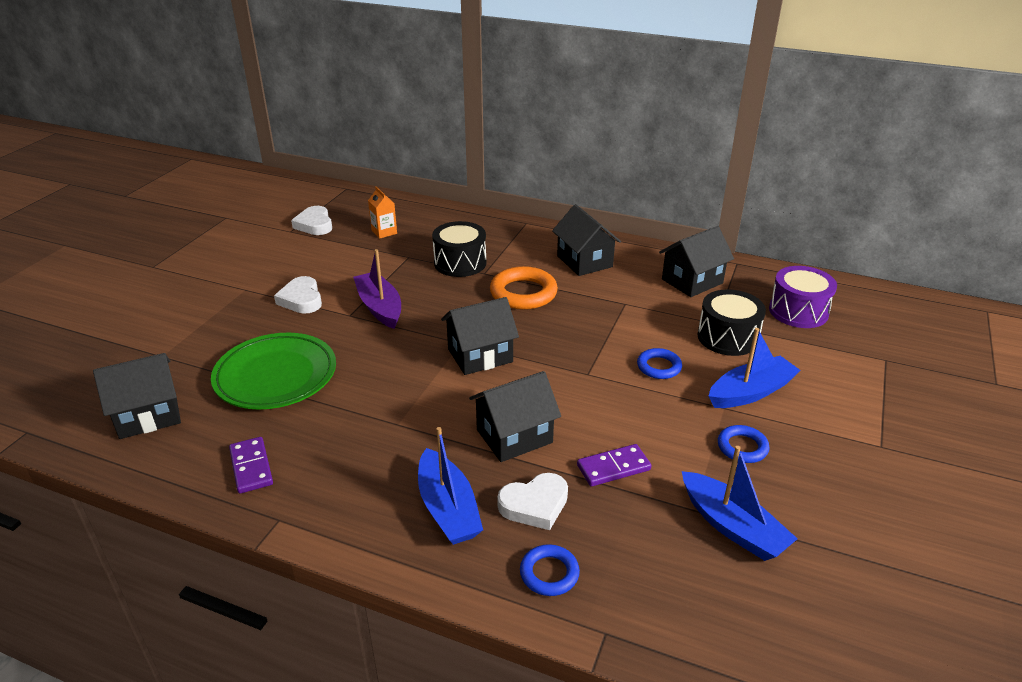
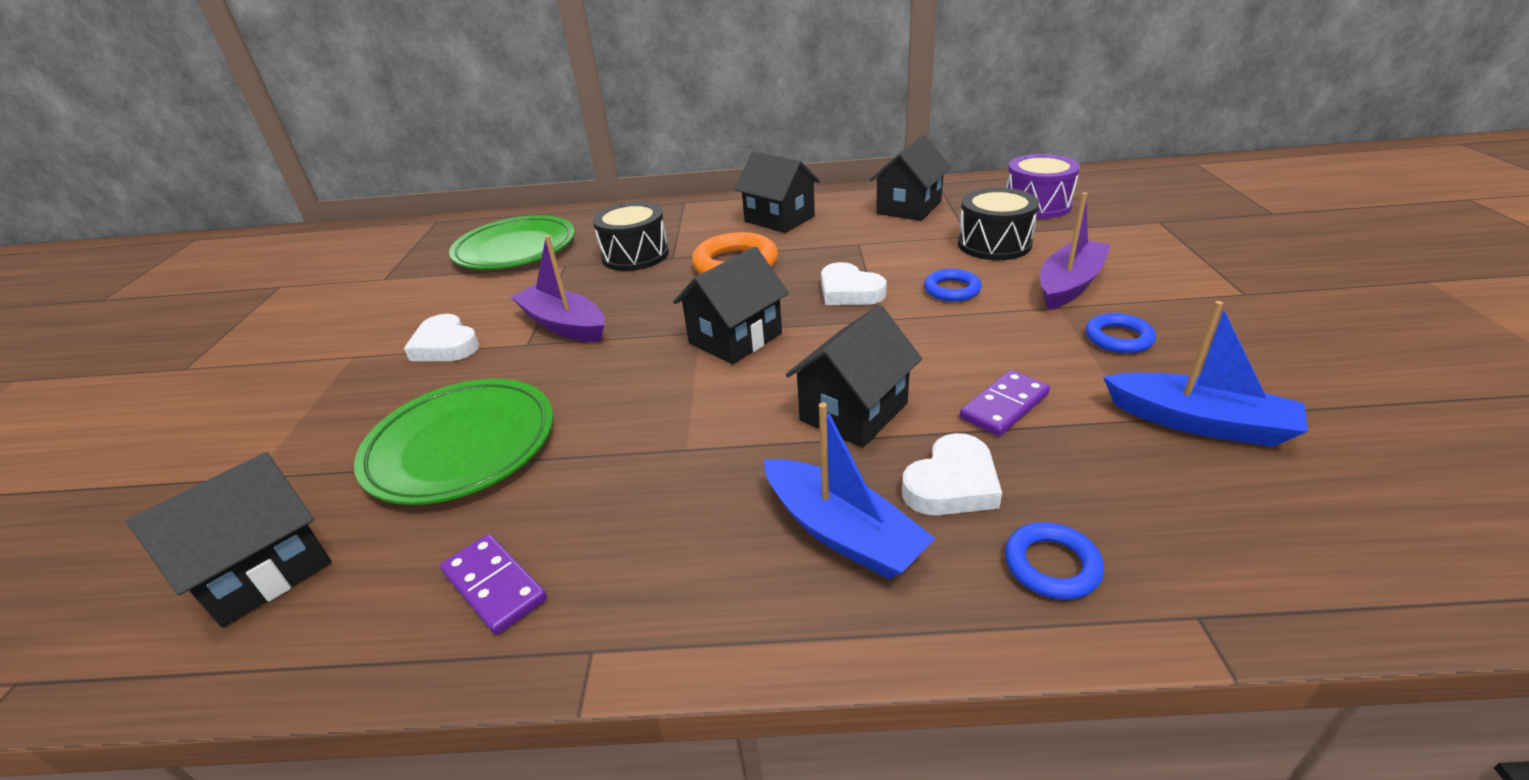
camera: 20 degrees left, 0 degrees up
(314, 224) = (415, 264): white heart -> white heart (849, 291)
(384, 232) = (515, 249): orange carton -> green plate
(750, 392) = (1069, 285): blue boat -> purple boat

